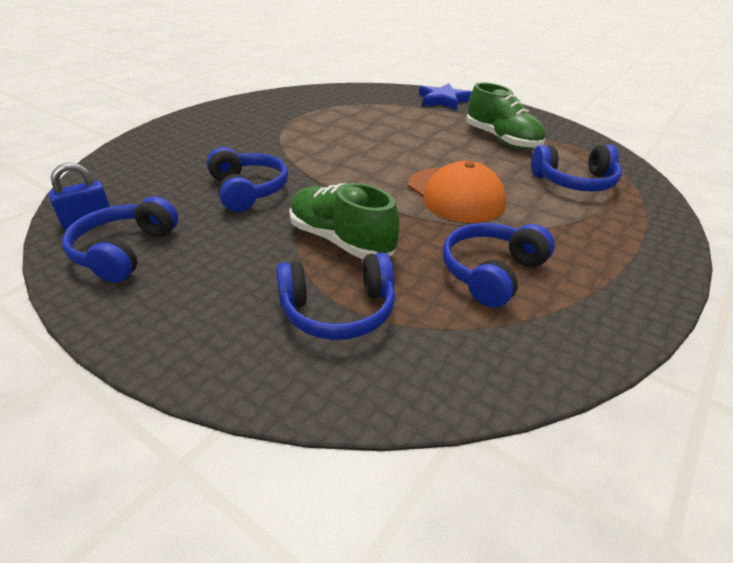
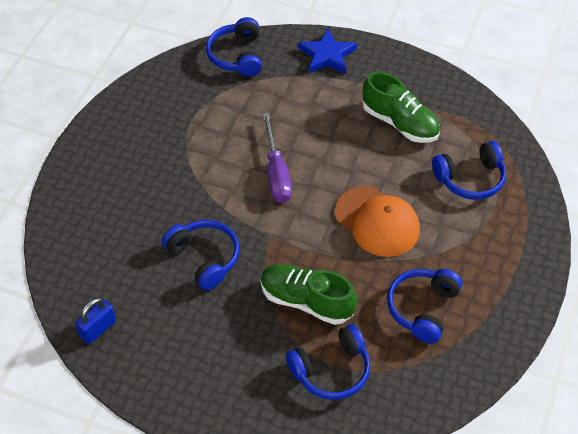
camera: 15 degrees left, 15 degrees up
(124, 251) = (152, 354): blue headphones -> blue headphones (237, 56)
(361, 150) = (276, 173): none -> purple screwdriver

